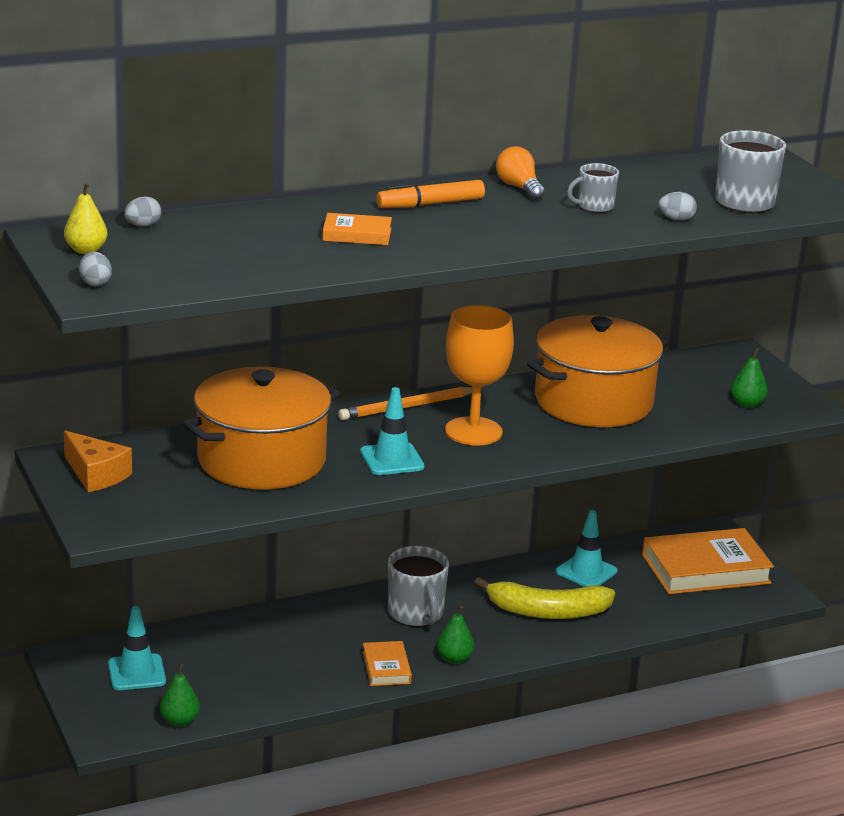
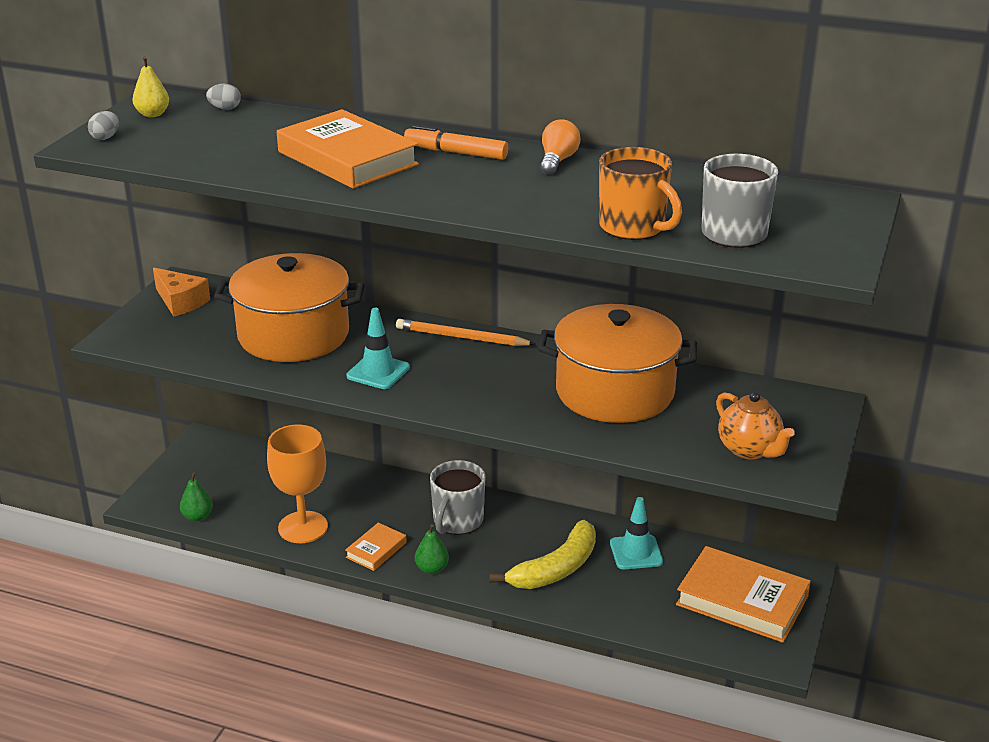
camera: 45 degrees right, 5 degrees up
(96, 474) = (180, 302): orange cheese -> orange cheese turned 45 degrees counterclockwise
(136, 673) = (224, 471): turquoise traffic cone -> none
(357, 234) = (347, 158): orange book -> orange book, size x2.02
(473, 431) = (475, 376): orange goblet -> orange goblet (303, 527)
(547, 611) = (555, 569): yellow banana -> yellow banana turned 90 degrees counterclockwise
(594, 207) = (584, 195): grey mug -> none
(676, 219) = (633, 227): grey egg -> orange mug
(747, 404) = (749, 450): green pear -> orange teapot

